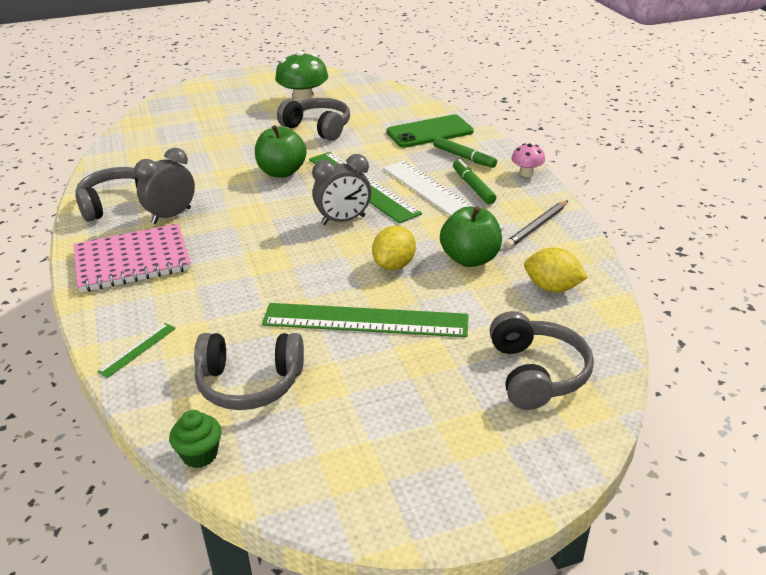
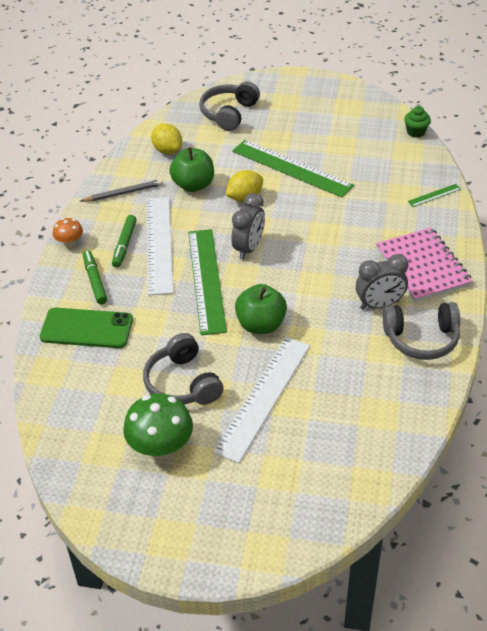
camera: 150 degrees left, 10 degrees up
(132, 261) = (422, 266): pink notebook -> pink notebook turned 60 degrees clockwise
(246, 137) = (263, 397): none -> white ruler
(249, 383) = (377, 156): grey headphones -> none
(343, 220) = (249, 248): grey clock -> grey clock turned 105 degrees clockwise
(526, 173) = (70, 243): pink mushroom -> orange mushroom

